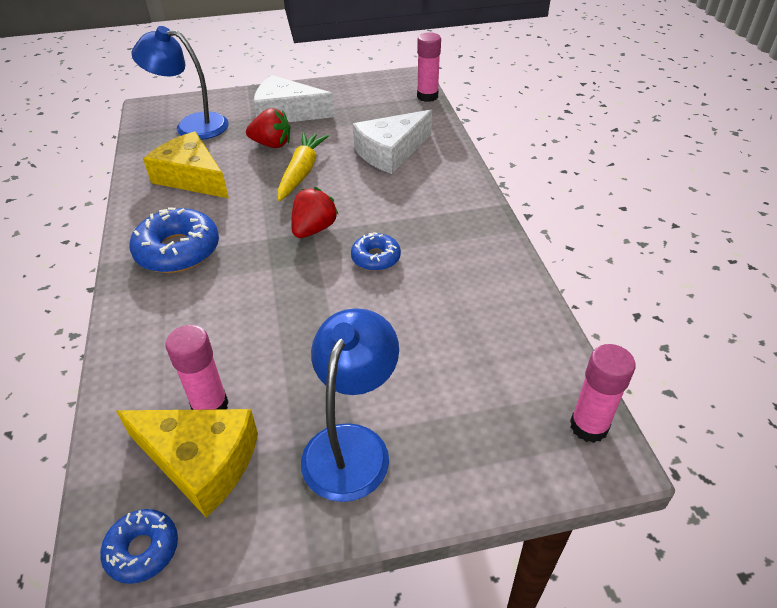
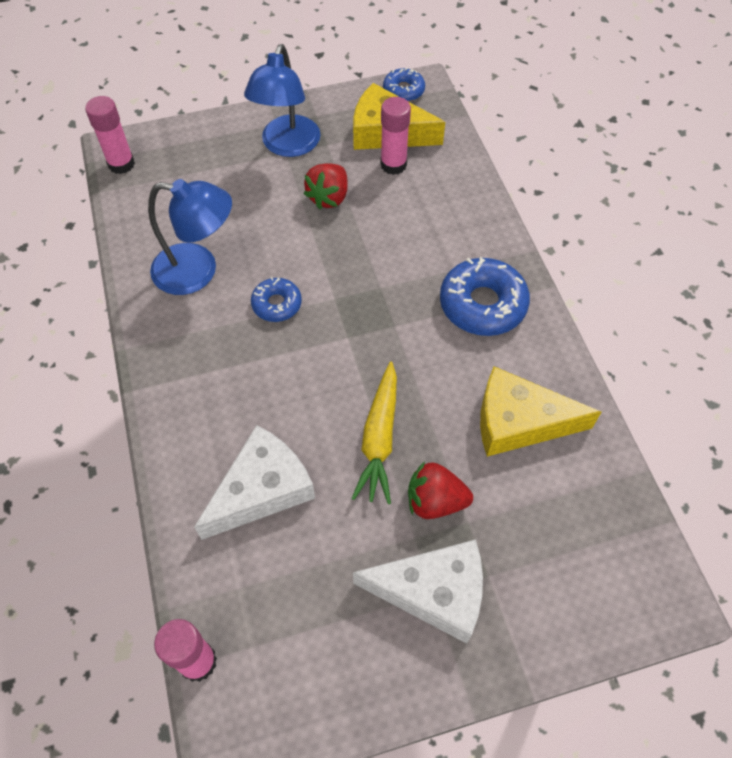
camera: 175 degrees right, 15 degrees up
(192, 125) = (573, 547): blue lamp -> blue lamp (198, 271)
(192, 177) = (519, 422): yellow cheese -> yellow cheese turned 150 degrees clockwise
(314, 229) = (346, 340): red strawberry -> red strawberry (329, 197)

